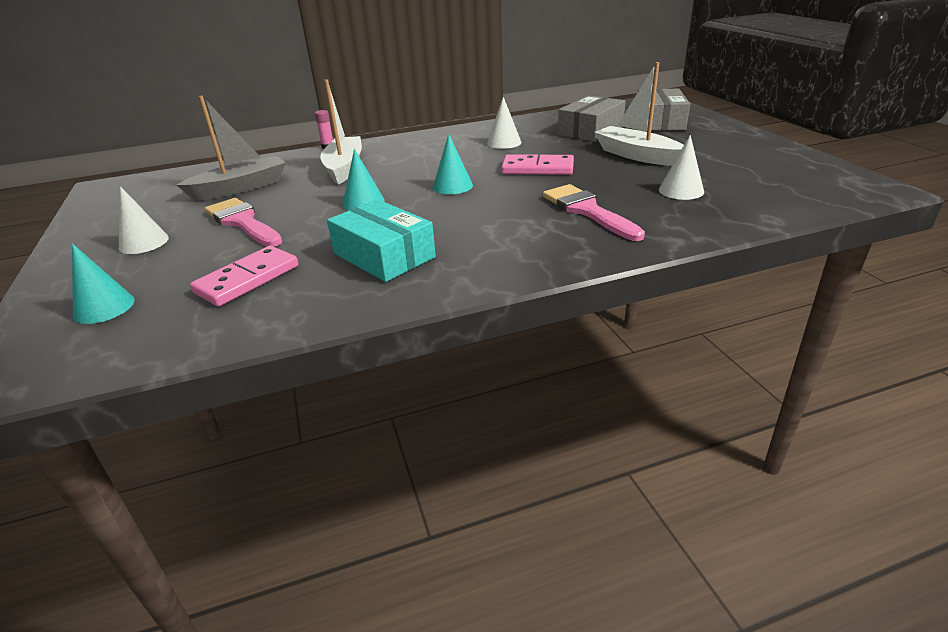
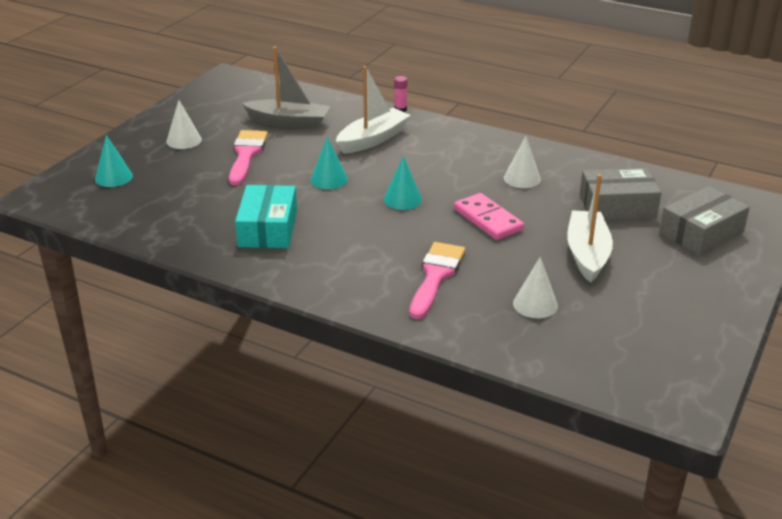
camera: 45 degrees right, 0 degrees up
(247, 279) = (187, 200): pink domino -> none

